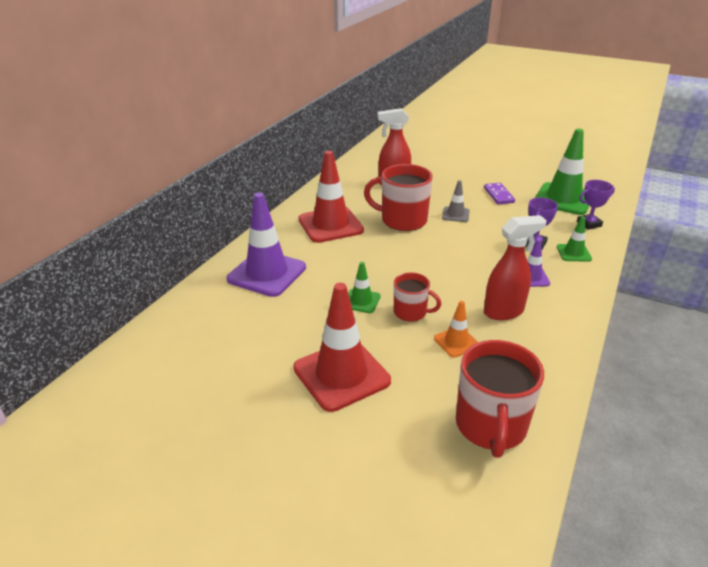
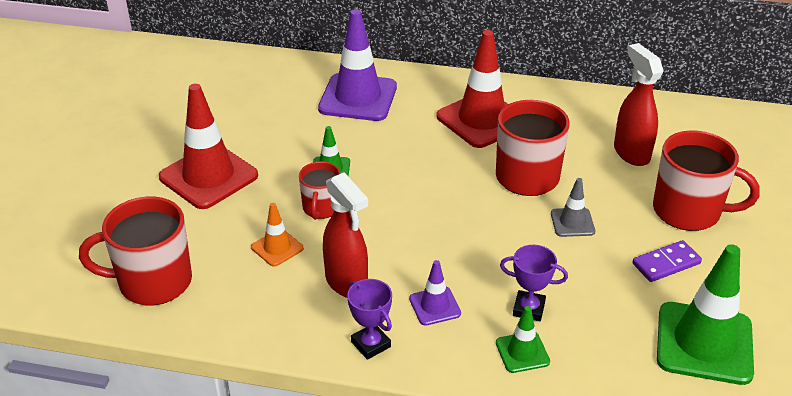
camera: 75 degrees right, 5 degrees up
(454, 180) = (689, 211): none -> red mug
(589, 224) = (629, 374): purple trophy -> purple trophy (371, 344)

